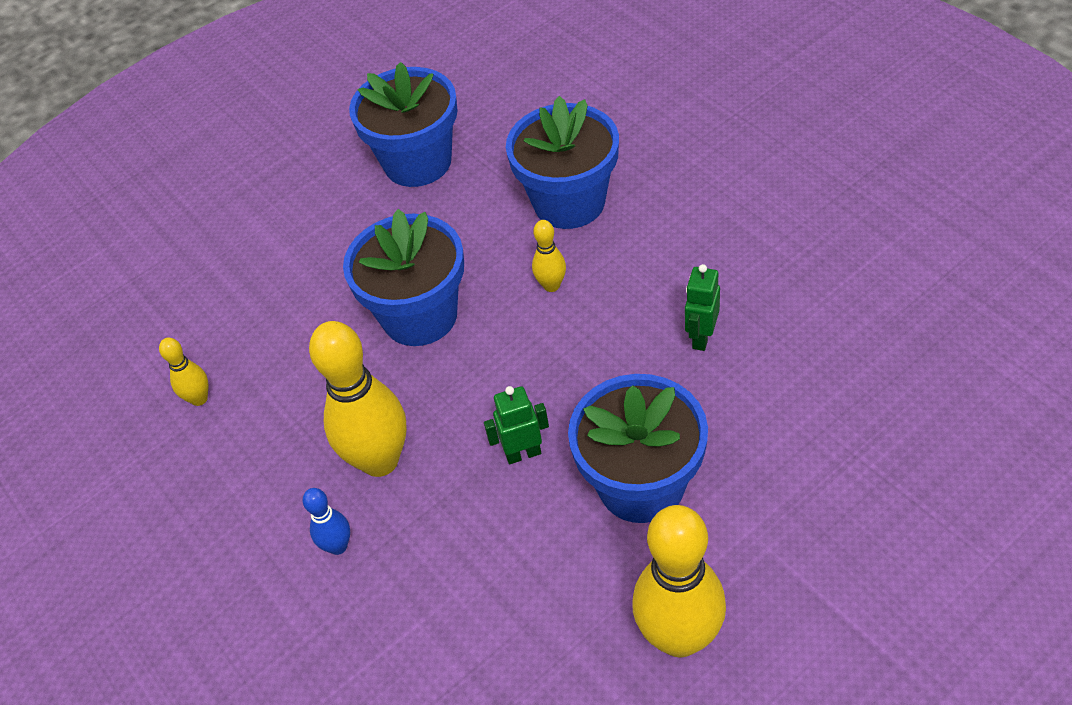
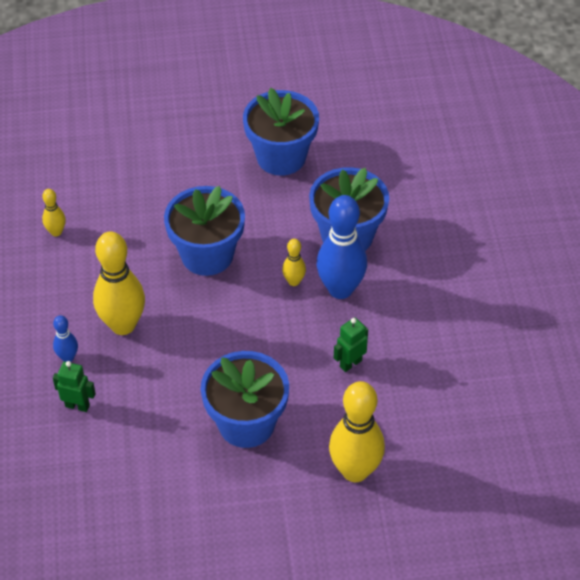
camera: 25 degrees right, 0 degrees up
(523, 453) = (199, 368): green robot -> green robot (77, 405)
(614, 263) = (340, 289): none -> blue bowling pin
(679, 637) = (199, 511): yellow bowling pin -> yellow bowling pin (355, 470)

